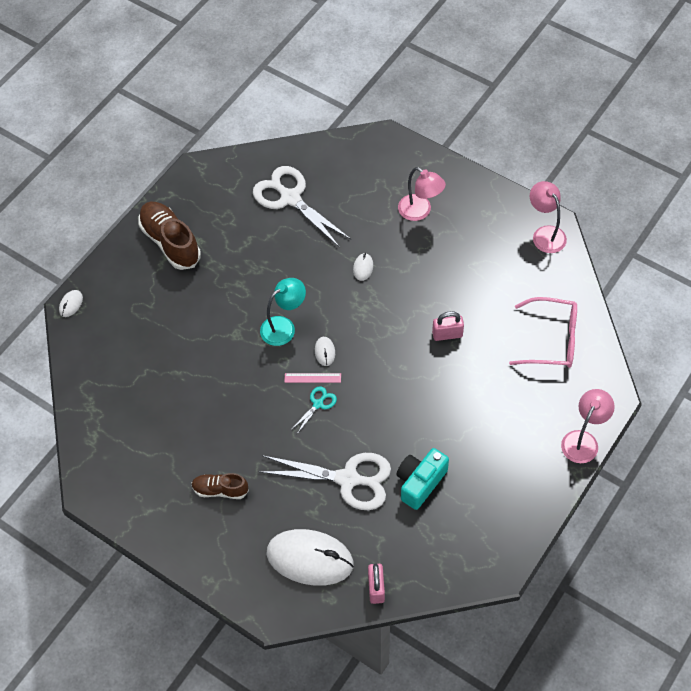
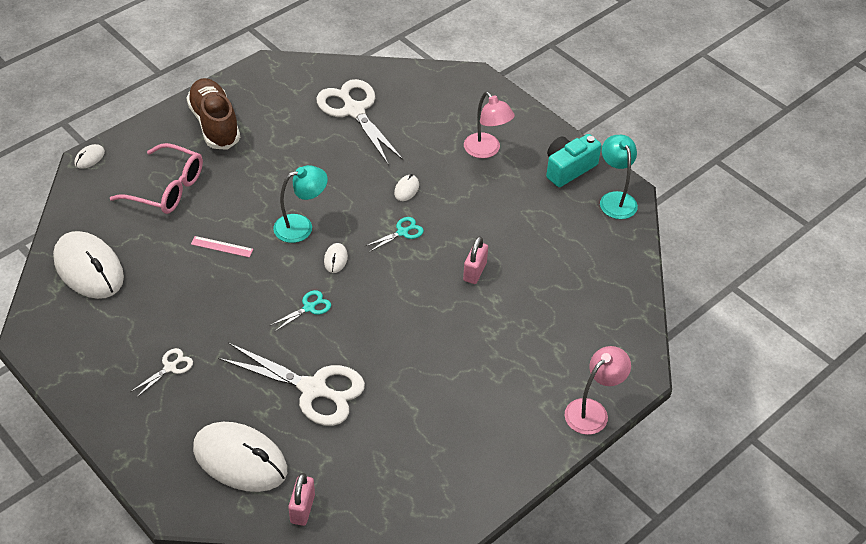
camera: 10 degrees right, 10 degrees down
(114, 414) = (89, 268): none -> white mouse
(220, 490) = (170, 367): brown shoe -> white scissors
(312, 378) = (313, 281): pink ruler -> pink ruler (222, 246)
(373, 311) = (402, 232): none -> turquoise scissors
(420, 482) = (392, 411): turquoise camera -> turquoise camera (568, 168)
(447, 334) = (475, 272): pink padlock -> pink padlock turned 75 degrees counterclockwise
(545, 234) = (615, 199): pink lamp -> turquoise lamp
(552, 340) = (590, 302): pink glasses -> pink glasses (167, 189)

